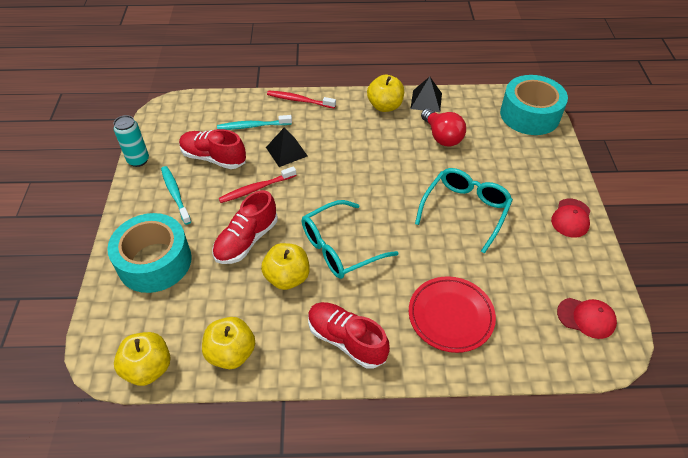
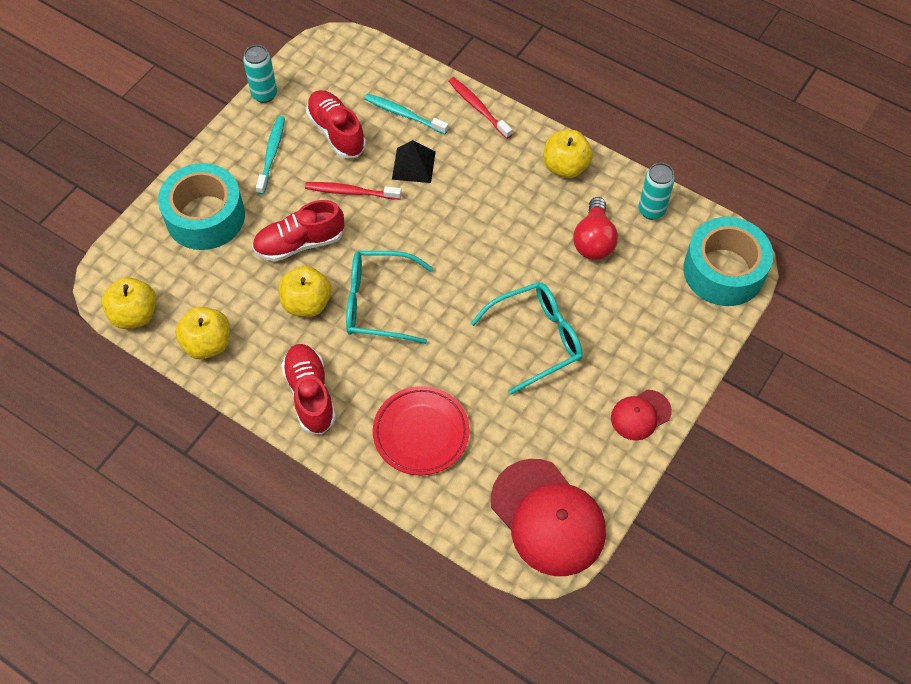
camera: 35 degrees right, 10 degrees up
(426, 101) = (619, 185): black pyramid -> none
(458, 104) = (651, 210): none -> turquoise can
(586, 318) = (548, 517): red cap -> red cap, size x1.95

